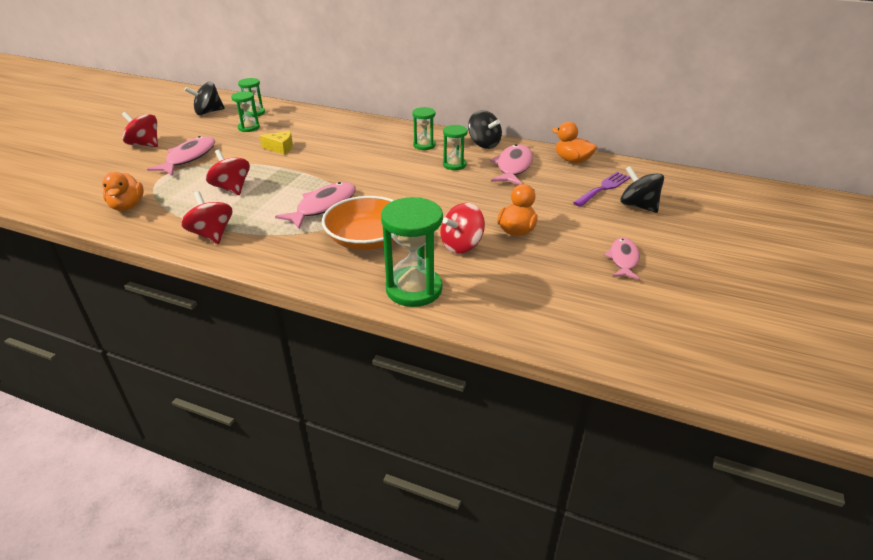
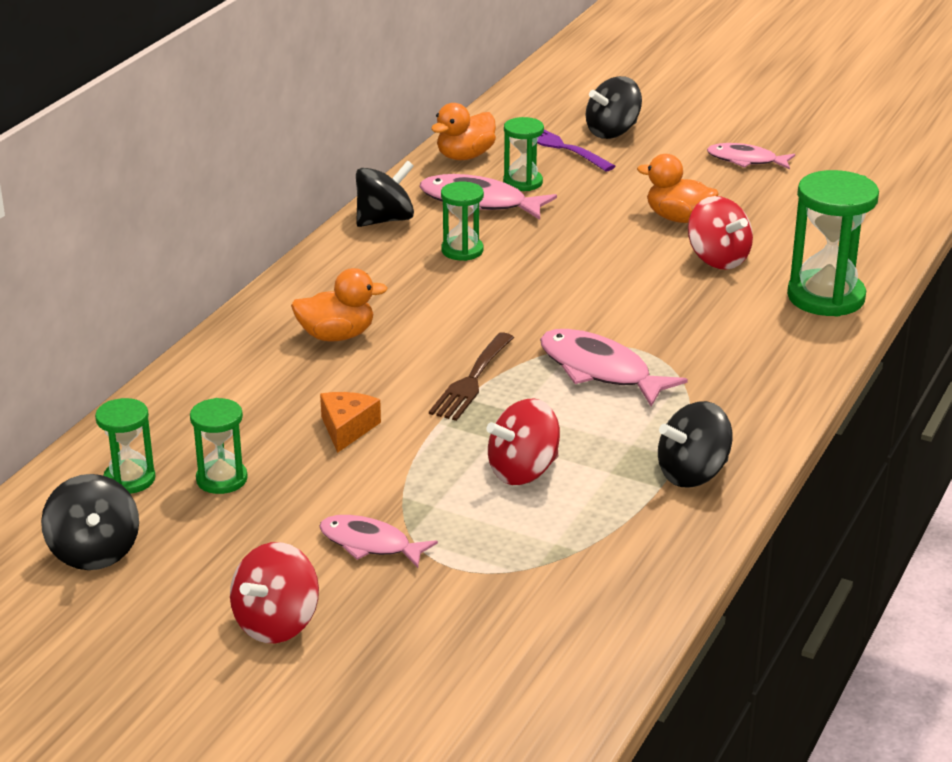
camera: 85 degrees left, 5 degrees down
(127, 206) = (586, 589): orange duck -> orange duck (336, 336)
(189, 158) = (370, 544): pink fish -> pink fish, size x0.66
(212, 234) = (693, 474): red spinning top -> black spinning top
(281, 148) = (347, 428): yellow cheese -> orange cheese
(318, 173) = (471, 381): none -> brown fork
(367, 239) = (703, 330): orange bowl -> none
(424, 145) = (375, 274): green hourglass -> green hourglass (523, 182)

